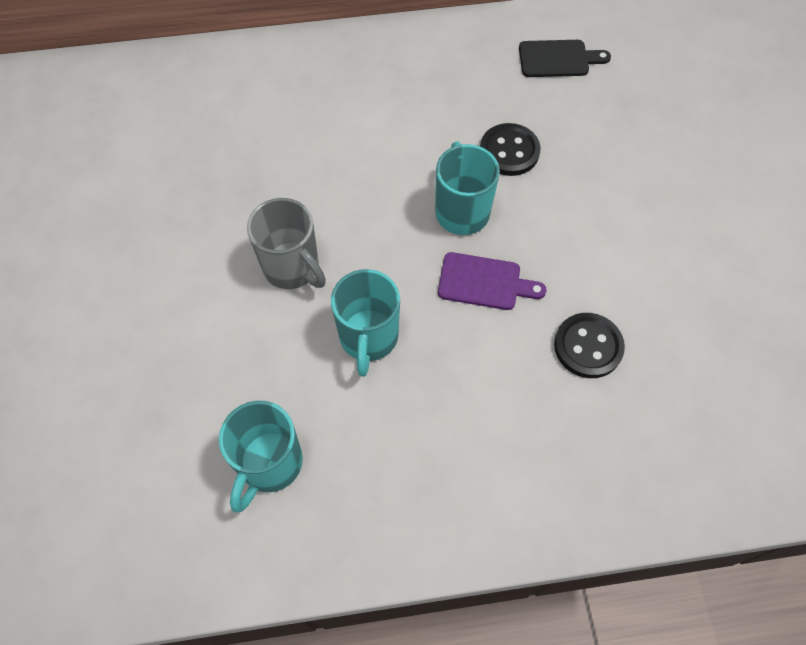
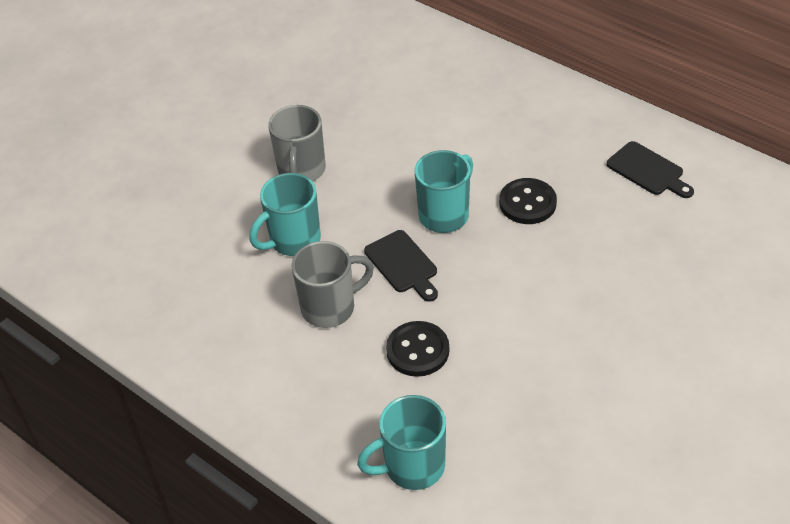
camera: 50 degrees right, 15 degrees down
(269, 464) = (159, 260): turquoise mug -> turquoise mug (412, 466)
(477, 372) = (330, 308): none -> grey mug
(484, 282) = (403, 264): purple cutting board -> black cutting board

